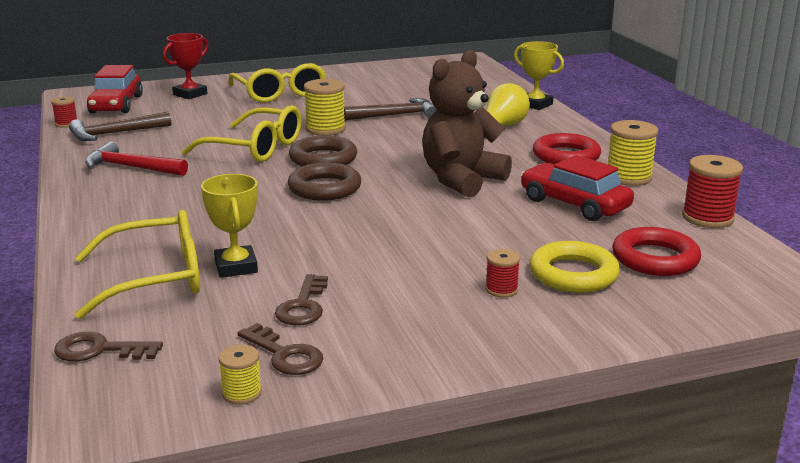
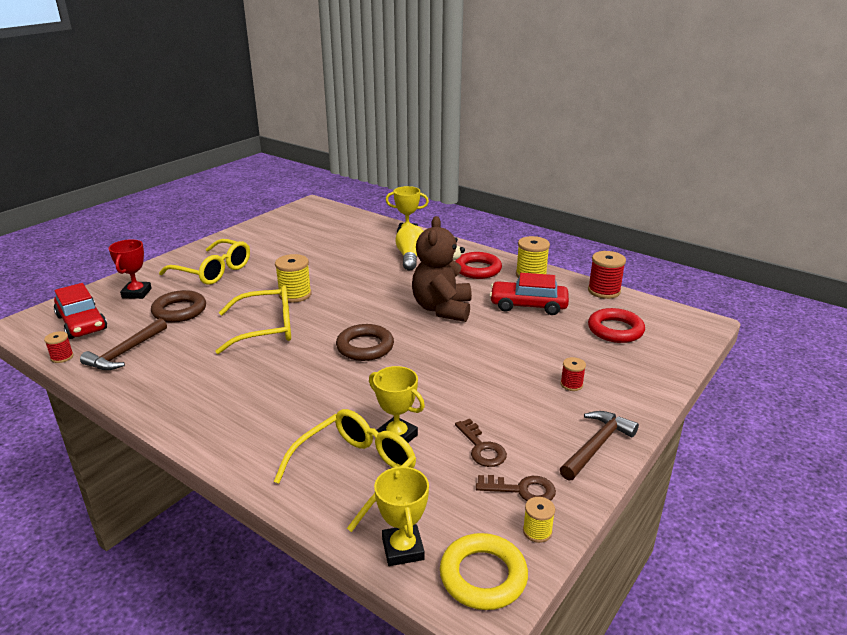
camera: 35 degrees left, 5 degrees up
(99, 350) = (403, 549): brown key -> yellow trophy
(131, 167) = (190, 381): red hammer -> none
(323, 159) = (329, 322): brown ring -> brown ring (179, 311)
(395, 115) = (328, 267): brown hammer -> brown hammer (596, 446)
(573, 274) = (591, 357): yellow ring -> yellow ring (483, 576)

